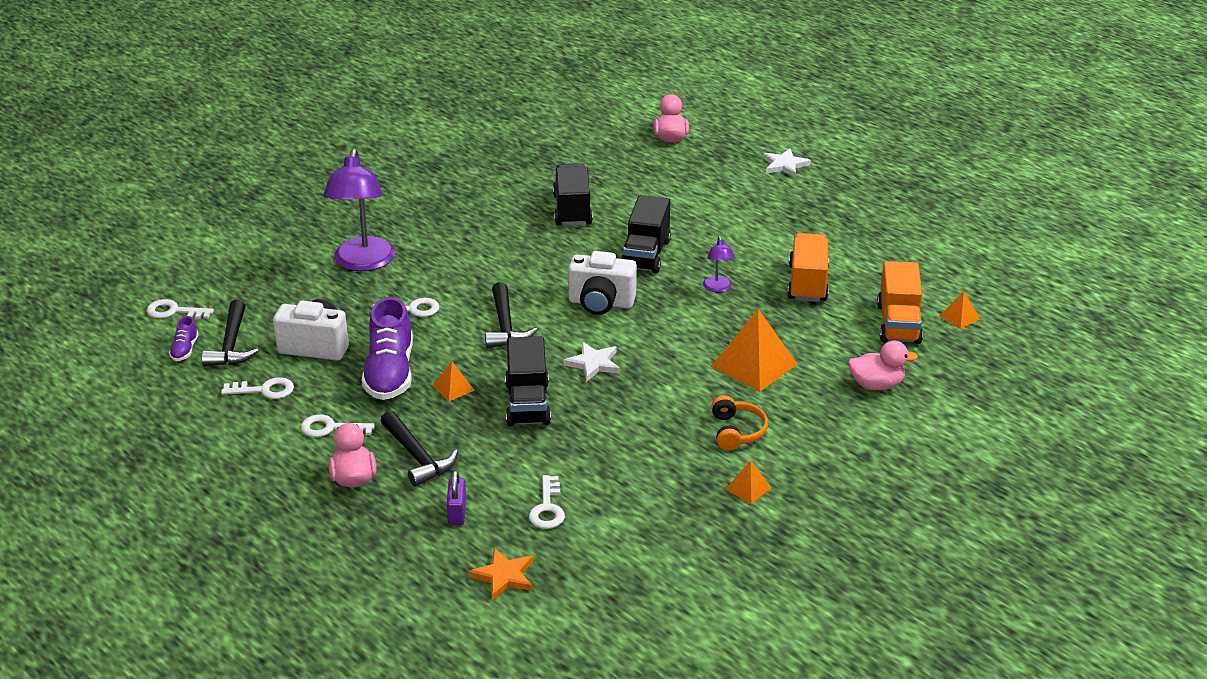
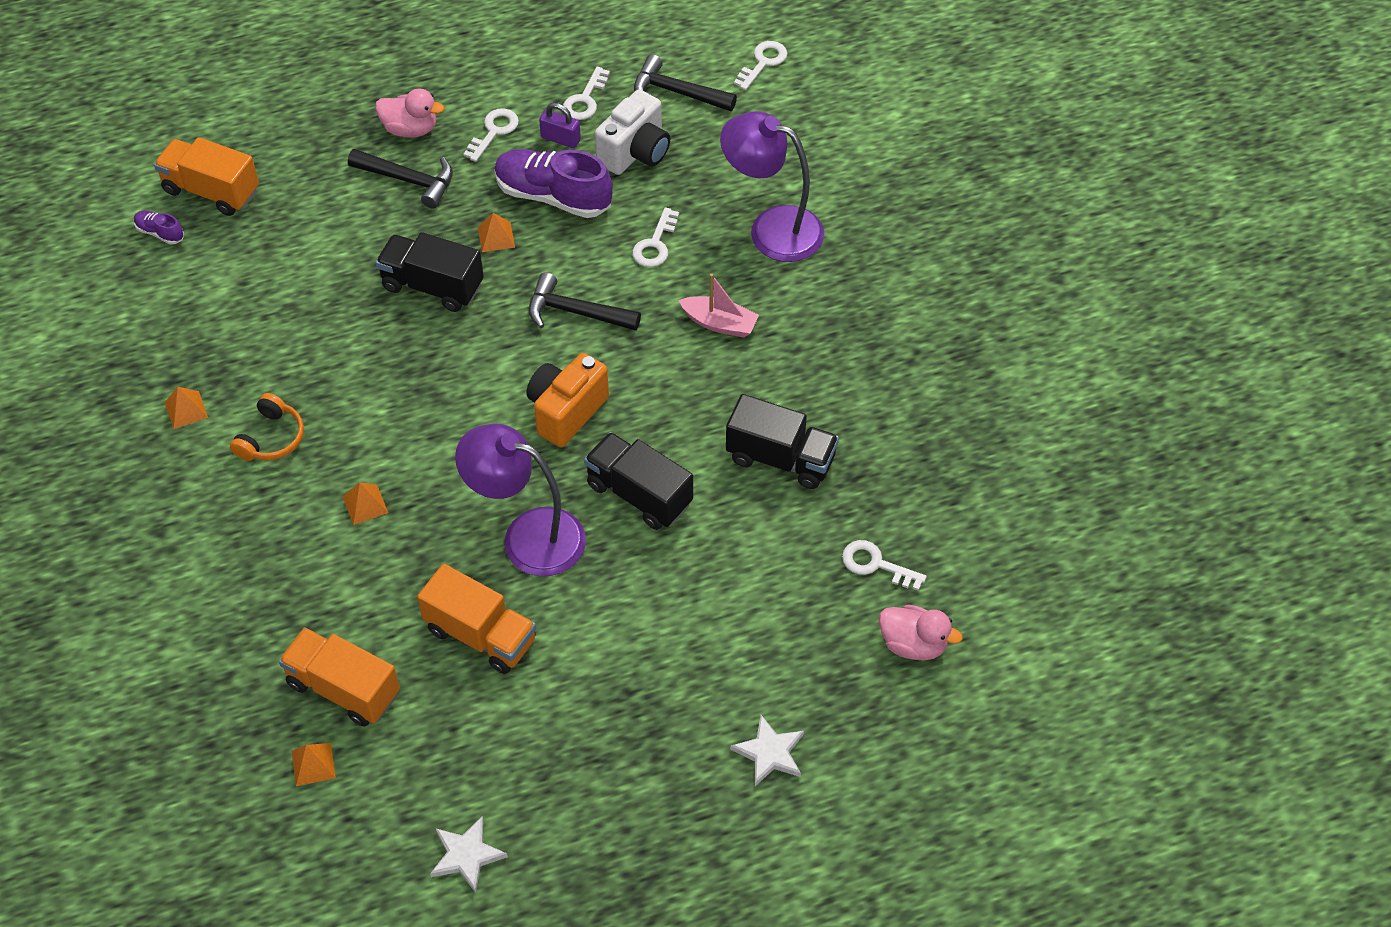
camera: 115 degrees right, 20 degrees up
(185, 350) = (689, 58): purple shoe -> purple shoe (160, 233)
(417, 457) = (409, 180): black hammer -> black hammer turned 150 degrees counterclockwise
(457, 513) = (313, 185): purple padlock -> purple padlock (560, 139)
(472, 261) = (719, 323): none -> pink boat
(504, 576) = (211, 191): orange star -> orange truck
(547, 508) = (272, 249): white key -> white key (876, 564)
(593, 363) = (461, 363): white star -> white star (466, 855)
(601, 303) = (566, 411): white camera -> orange camera
(717, 288) = (527, 536): purple lamp -> purple lamp, size x2.17
(737, 431) = (271, 438): orange headphones -> orange headphones turned 90 degrees counterclockwise
(754, 365) = (365, 504): orange pyramid -> orange pyramid, size x0.49
(876, 385) = (254, 603): pink duck -> none

